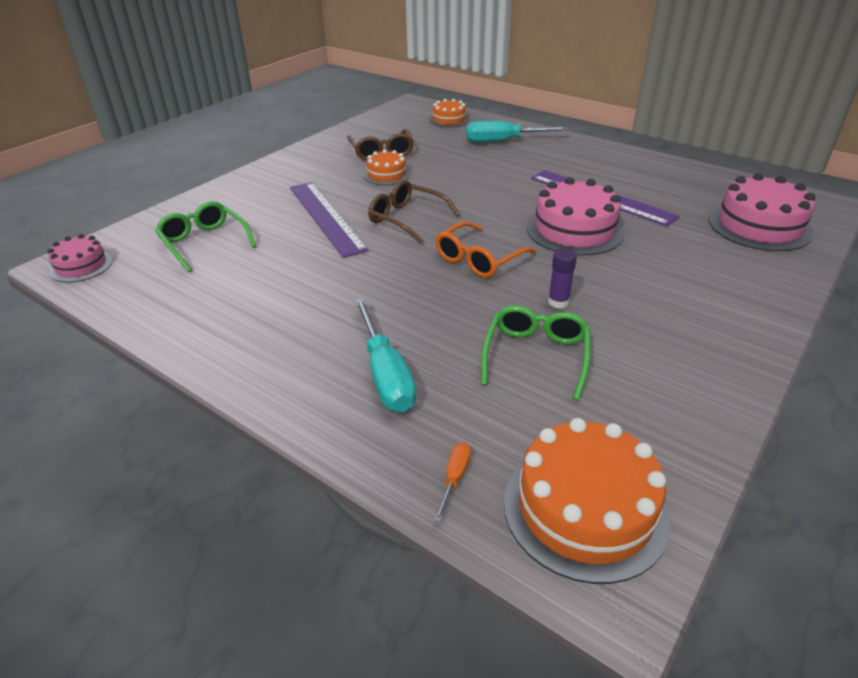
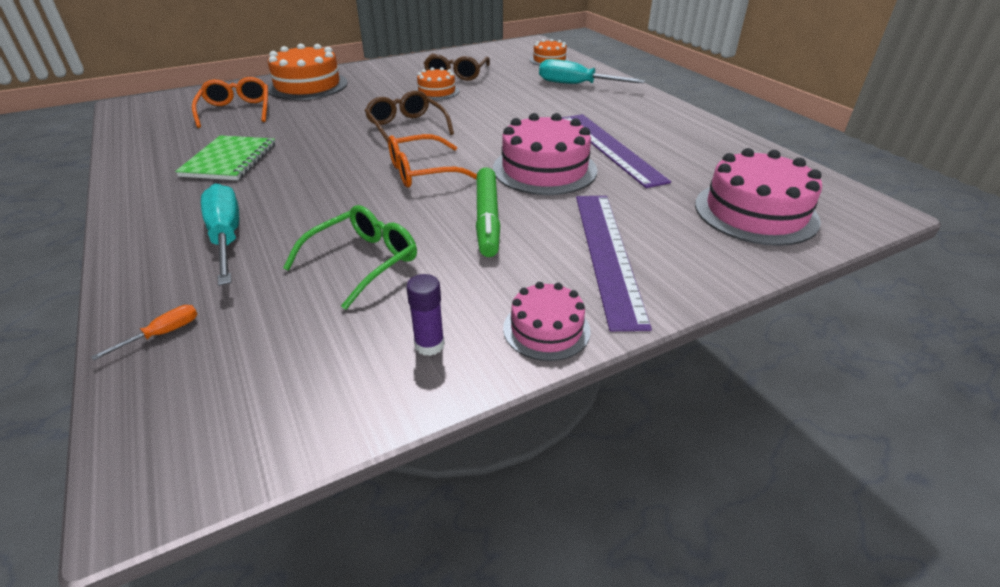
camera: 25 degrees right, 0 degrees up
(81, 266) = (141, 107): pink cake -> pink cake (546, 329)
(204, 243) = (236, 111): green glasses -> orange glasses
(276, 298) = (229, 160): none -> green notebook
(326, 217) = (345, 112): purple ruler -> purple ruler (607, 254)
(386, 374) = (226, 237): turquoise screwdriver -> turquoise screwdriver turned 150 degrees clockwise
(558, 302) = (445, 224): purple glue stick -> purple glue stick (429, 345)
(585, 287) = (487, 218): none -> green marker
(585, 509) = (224, 402): orange cake -> orange cake (307, 85)

